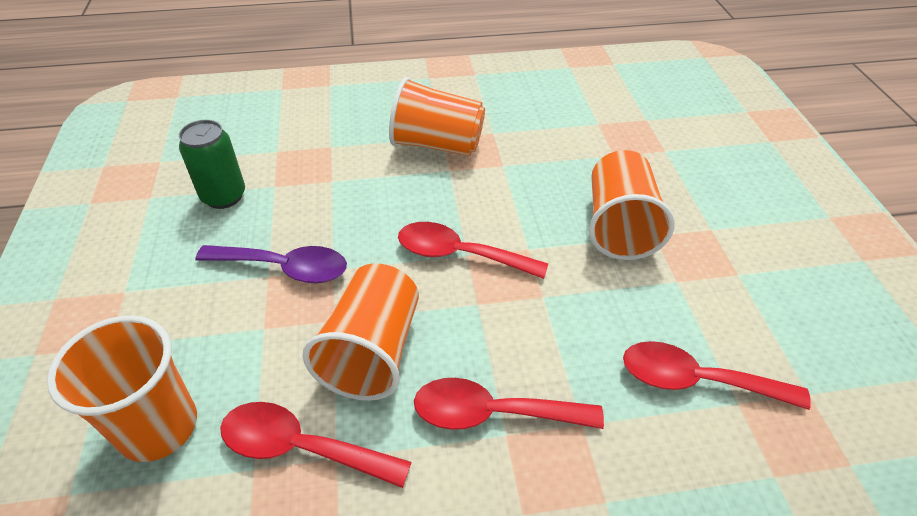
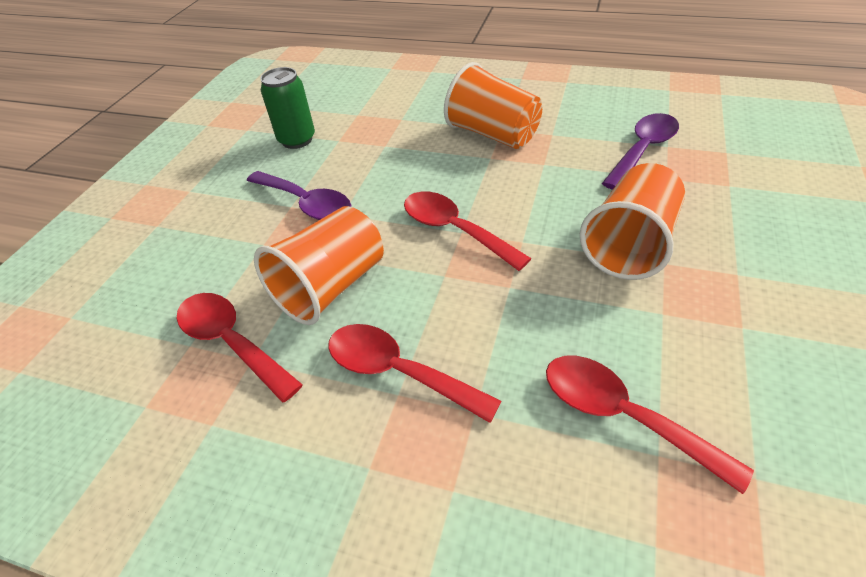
camera: 30 degrees right, 0 degrees up
(158, 427) = (149, 291): orange cup -> none
(580, 132) = (642, 150): none -> purple spoon

